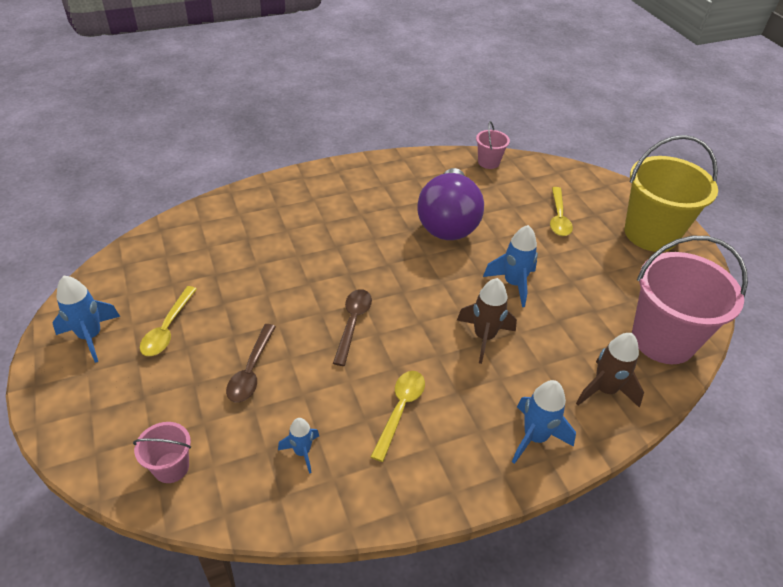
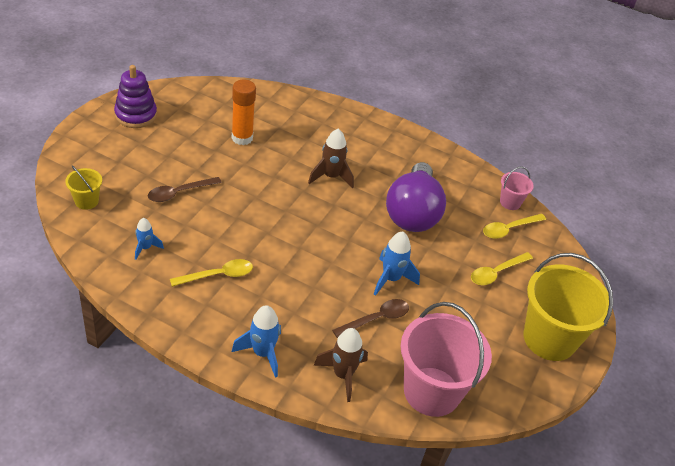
camera: 45 degrees right, 0 degrees up
(91, 336) = (136, 115): blue rocket -> purple stacking toy
(167, 329) = (172, 140): yellow spoon -> yellow spoon (508, 229)
(171, 467) = (86, 201): pink bucket -> yellow bucket
(230, 273) = (242, 138): none -> orange glue stick
(353, 323) = (263, 216): brown spoon -> brown spoon (376, 319)
(448, 222) = (412, 213): purple light bulb -> purple light bulb turned 45 degrees counterclockwise
(484, 337) = (322, 287): brown rocket -> brown rocket (331, 177)

